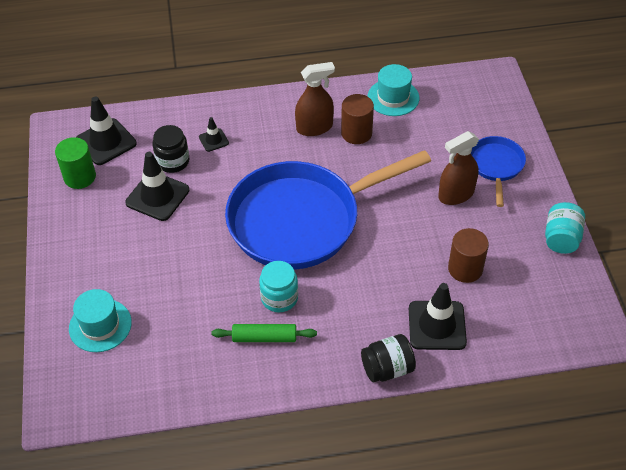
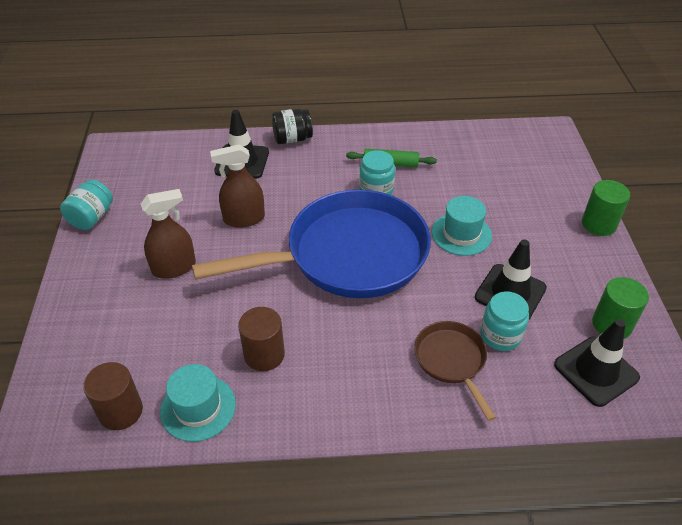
camera: 175 degrees left, 5 degrees down
(52, 274) = (599, 224): none -> green cylinder
(100, 325) = (536, 181): turquoise hat -> turquoise hat (461, 234)
(173, 161) = (500, 335): black jar -> turquoise jar
(213, 140) = (452, 361): black traffic cone -> brown pan
(314, 127) = (317, 368): brown spray bottle -> brown spray bottle (244, 219)
(465, 269) = (198, 200): brown cylinder -> brown cylinder (121, 411)
(496, 166) = (112, 296): blue pan -> none

